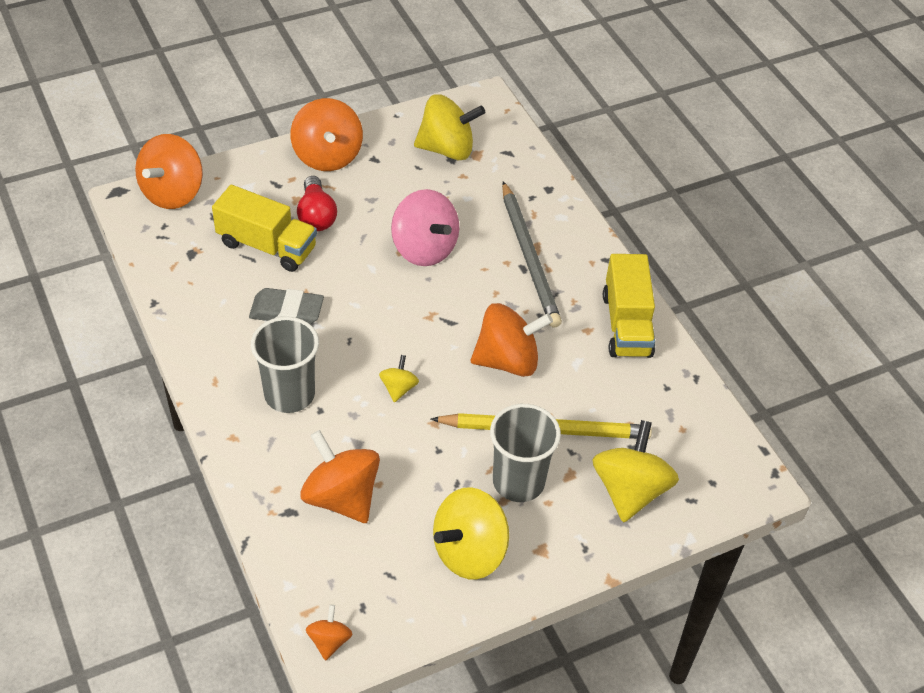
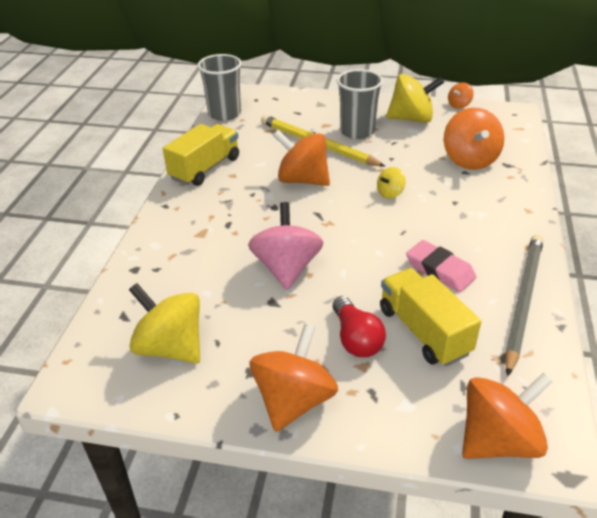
camera: 140 degrees left, 10 degrees down
(286, 311) = (440, 270): grey eraser -> pink eraser
(289, 394) = (472, 218): grey cup -> grey cup (224, 114)
(316, 215) = (356, 339): red light bulb -> red light bulb turned 135 degrees clockwise
(329, 641) = (513, 116): orange spinning top -> orange spinning top (459, 105)
(529, 257) = (215, 228): grey pencil -> grey pencil (523, 301)
(630, 490) = (301, 110): yellow spinning top -> none

